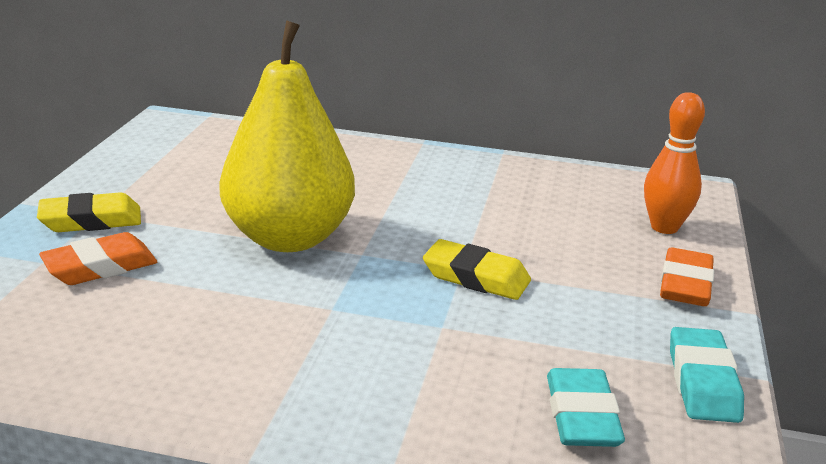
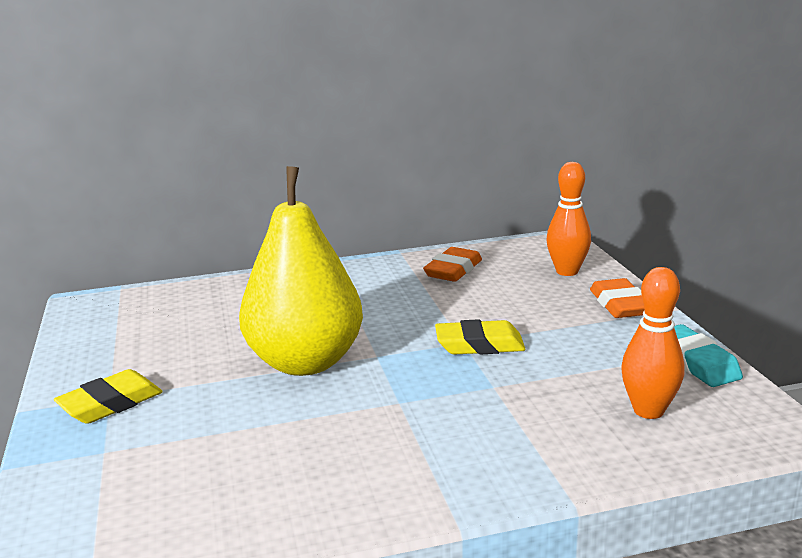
camera: 25 degrees left, 5 degrees down
(100, 267) = (166, 437): orange eraser -> orange eraser (453, 270)
(581, 416) = (648, 411): turquoise eraser -> orange bowling pin

